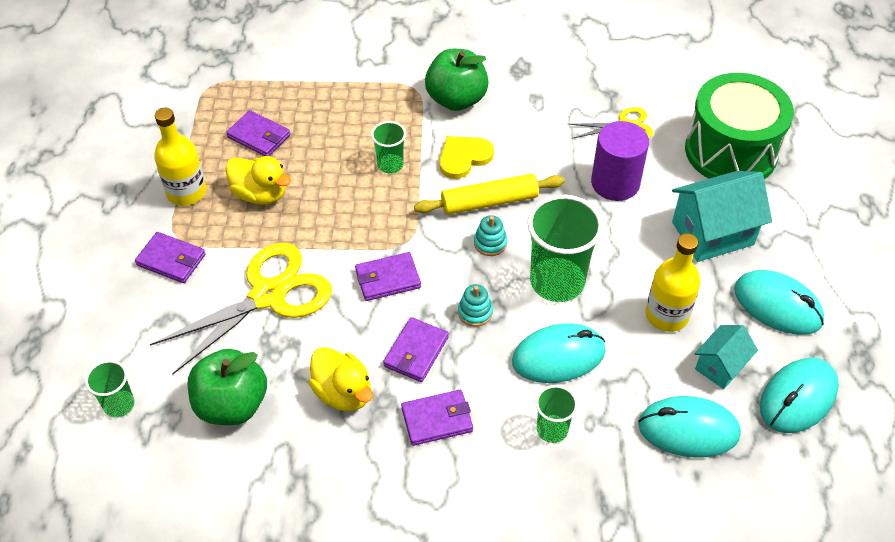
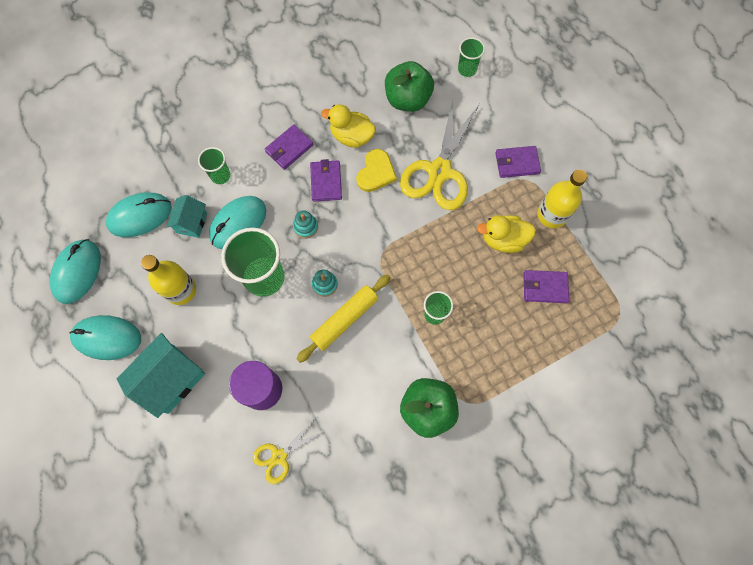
camera: 150 degrees right, 20 degrees up
(387, 279) = (375, 221): purple wallet -> none
(464, 157) = (386, 351): yellow heart -> yellow heart (376, 172)
(720, 366) = (133, 269): turquoise house -> turquoise house (192, 223)
(731, 151) = (183, 476): green drum -> none

